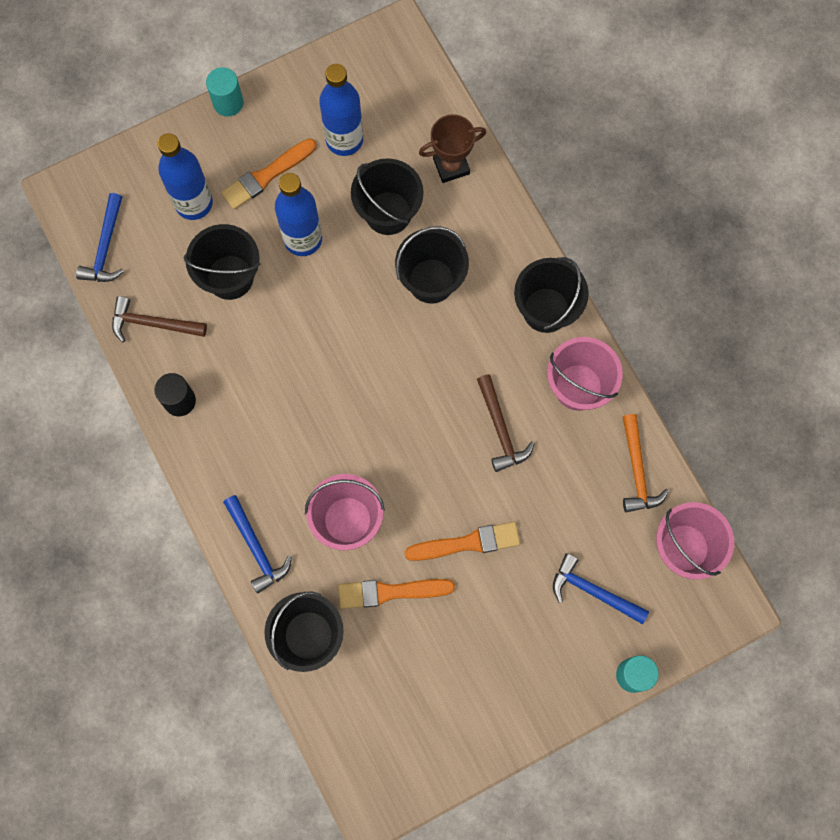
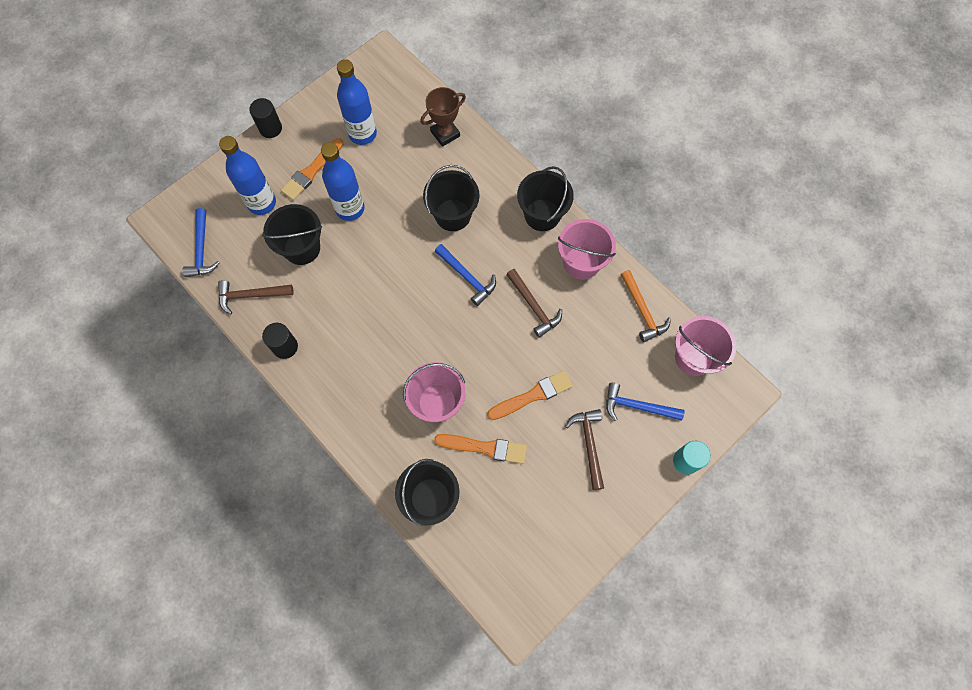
camera: 15 degrees left, 5 degrees down
(228, 103) = (270, 128): turquoise cylinder -> black cylinder
(256, 548) = (372, 441): blue hammer -> blue hammer (467, 277)
(388, 213) = (408, 176): black bucket -> none
(390, 592) = (485, 447): orange brush -> orange brush turned 150 degrees counterclockwise
(519, 622) = (589, 444): none -> brown hammer

